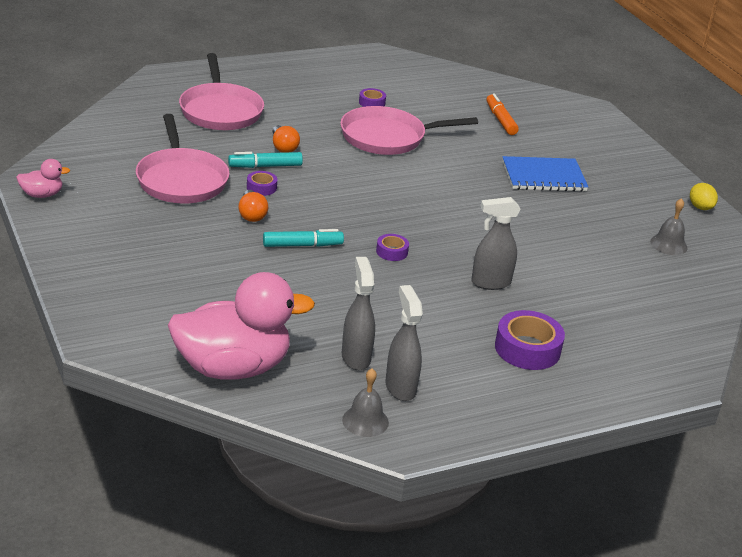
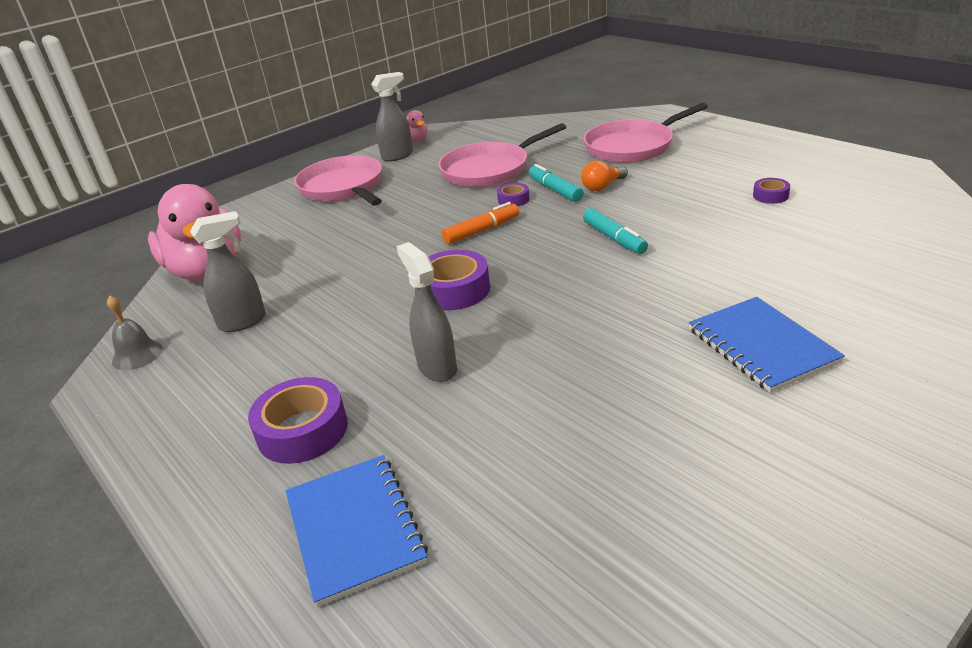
camera: 80 degrees right, 0 degrees up
(251, 214) = (460, 209): orange light bulb -> none
(302, 245) = (426, 244): turquoise marker -> turquoise marker (614, 238)
(387, 137) = (703, 224): pink pan -> pink pan (343, 188)
(392, 252) = (454, 290): purple tape -> purple tape, size x1.90
(400, 387) = (197, 360): grey spray bottle -> grey spray bottle (398, 156)
(500, 120) = (874, 276): orange marker -> orange marker (481, 231)
(629, 344) = (354, 529): none -> blue notebook
(668, 244) = (701, 523): grey bell -> none
(700, 207) = (897, 546): yellow lemon -> none

